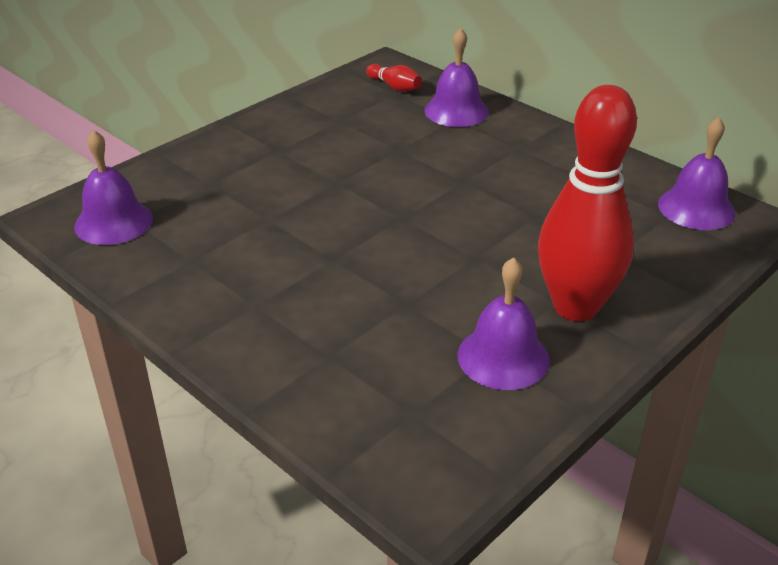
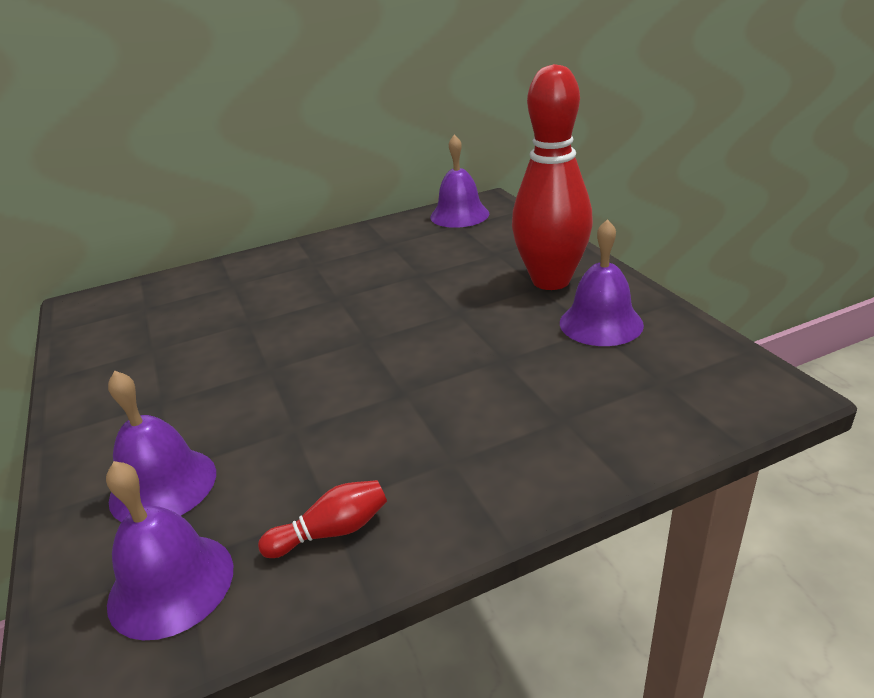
camera: 65 degrees left, 5 degrees down
(394, 87) = (132, 306): red bowling pin -> red bowling pin (331, 532)
(456, 111) = (219, 281): purple bell -> purple bell (163, 485)

